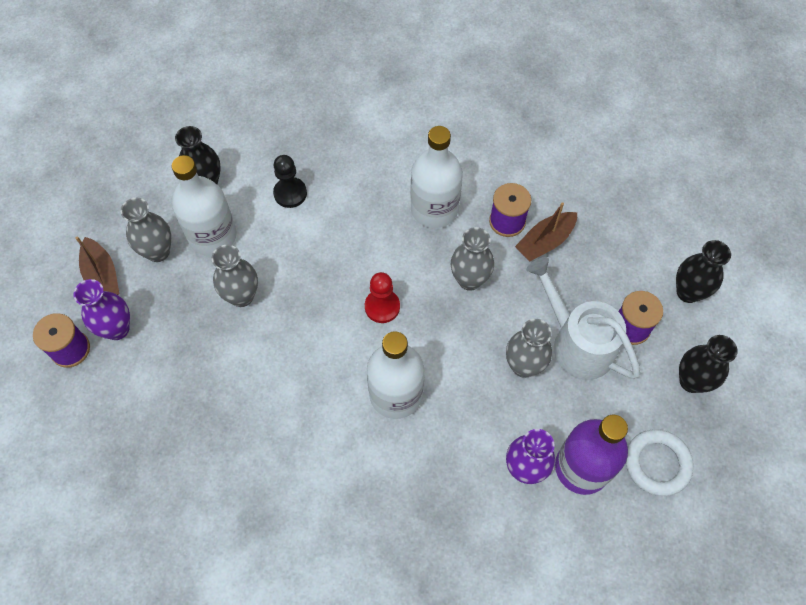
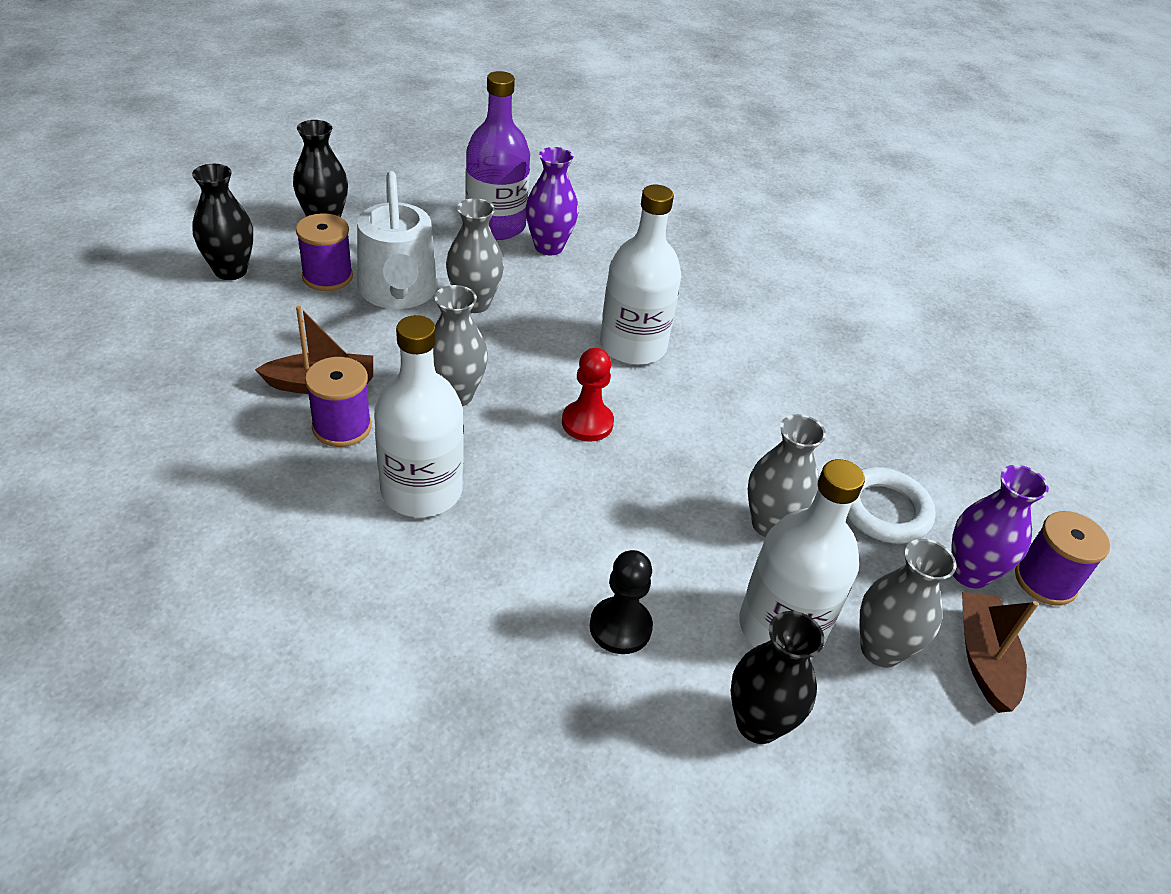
camera: 155 degrees left, 20 degrees down
(657, 464) = (426, 199): white ring -> white ring (884, 510)

